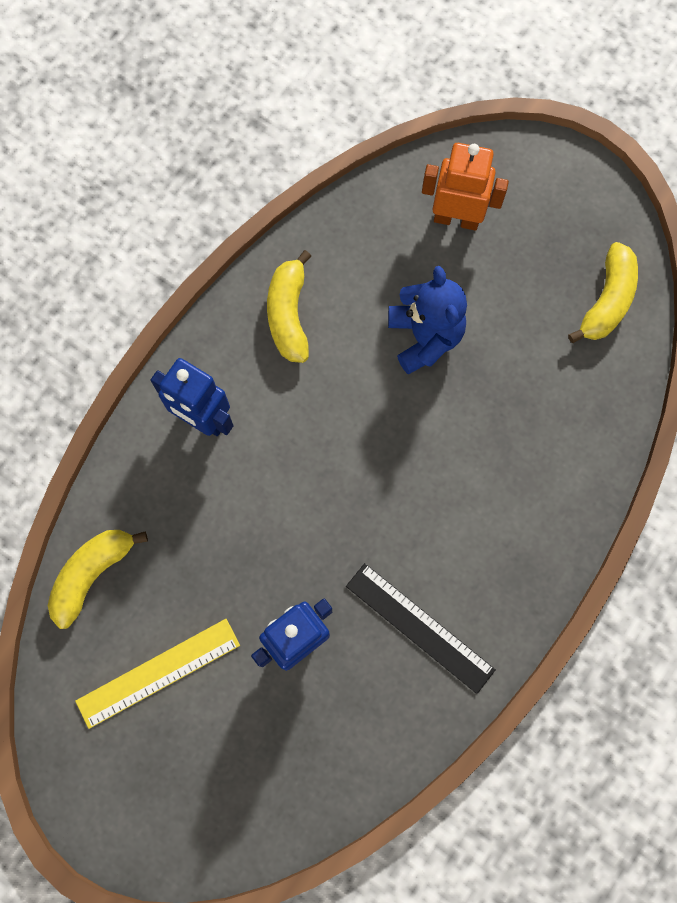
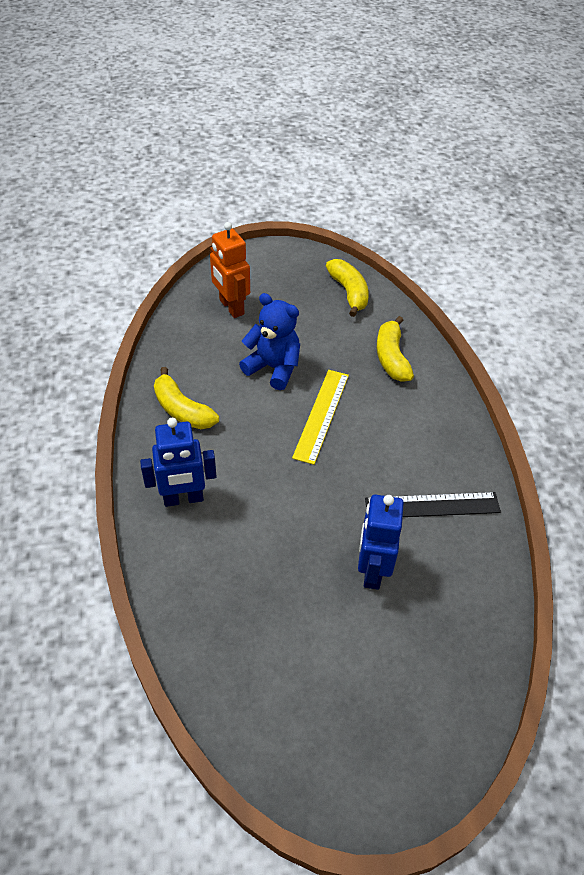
camera: 45 degrees left, 25 degrees down
(92, 574) = (199, 645): yellow banana -> yellow banana (391, 357)
(158, 672) = (307, 666): yellow ruler -> yellow ruler (321, 415)
(456, 218) = (231, 307): orange robot -> orange robot turned 90 degrees counterclockwise

